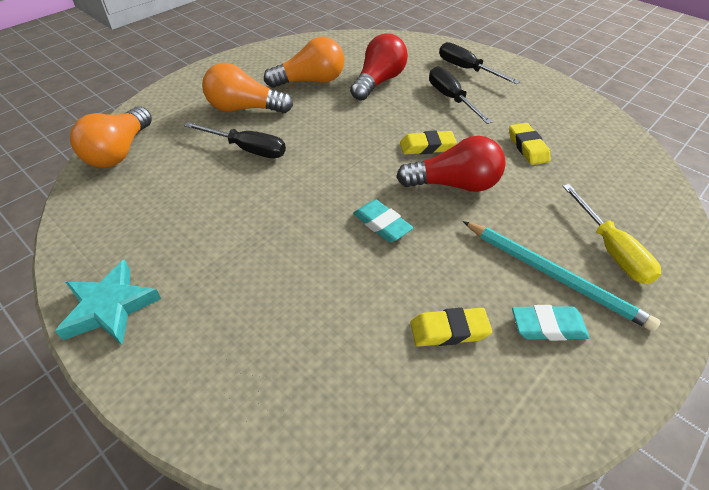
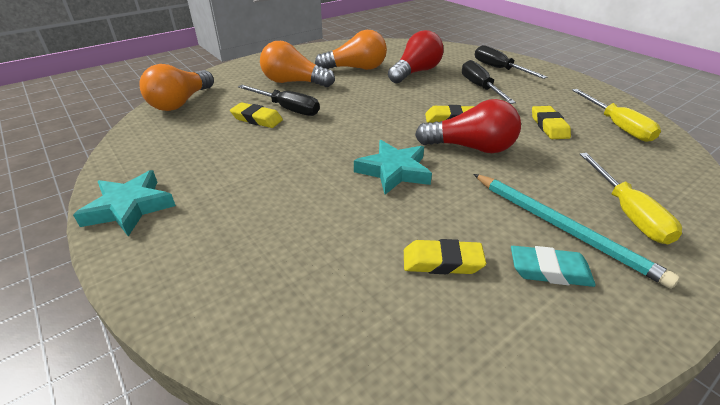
camera: 10 degrees right, 10 degrees down
(217, 168) = (257, 119): none -> yellow eraser
(382, 224) = (394, 171): turquoise eraser -> turquoise star
(593, 140) = (617, 126): none -> yellow screwdriver

